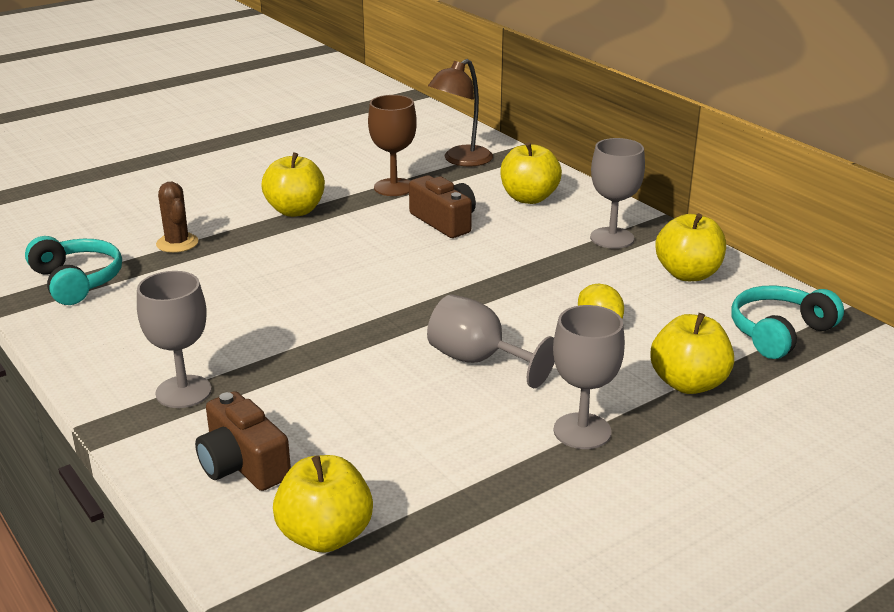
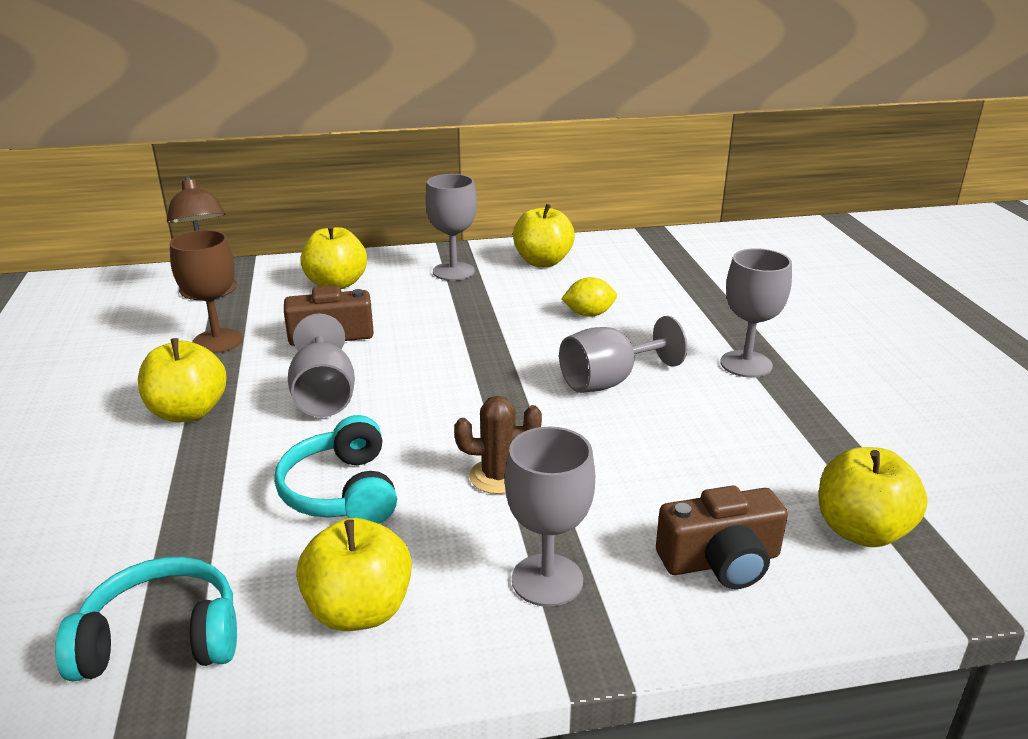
camera: 65 degrees left, 0 degrees up
(177, 243) = (159, 519): brown cactus -> brown cactus (498, 476)
(352, 247) = (324, 396): none -> grey goblet
(688, 383) = (701, 306): yellow apple -> yellow apple (359, 610)
(779, 333) = (654, 258): turquoise headphones -> turquoise headphones (342, 491)

